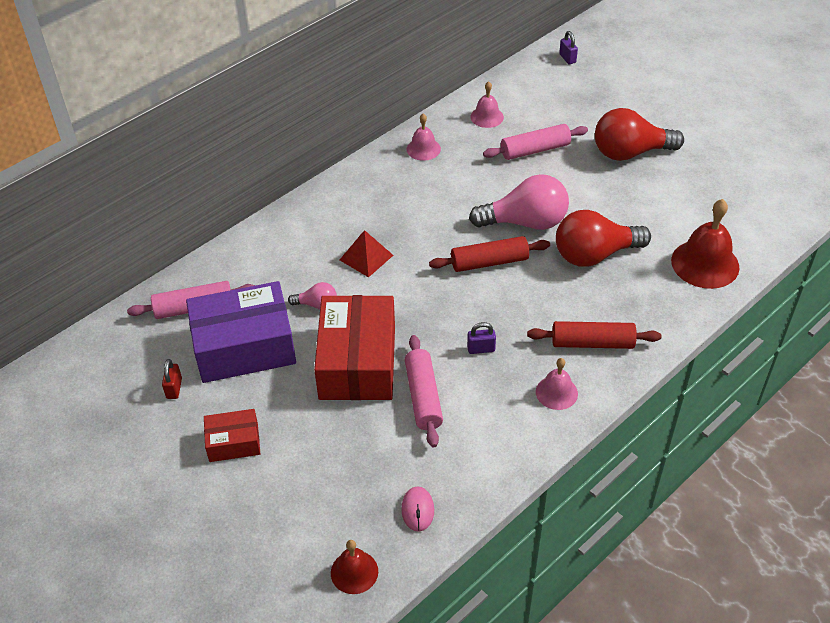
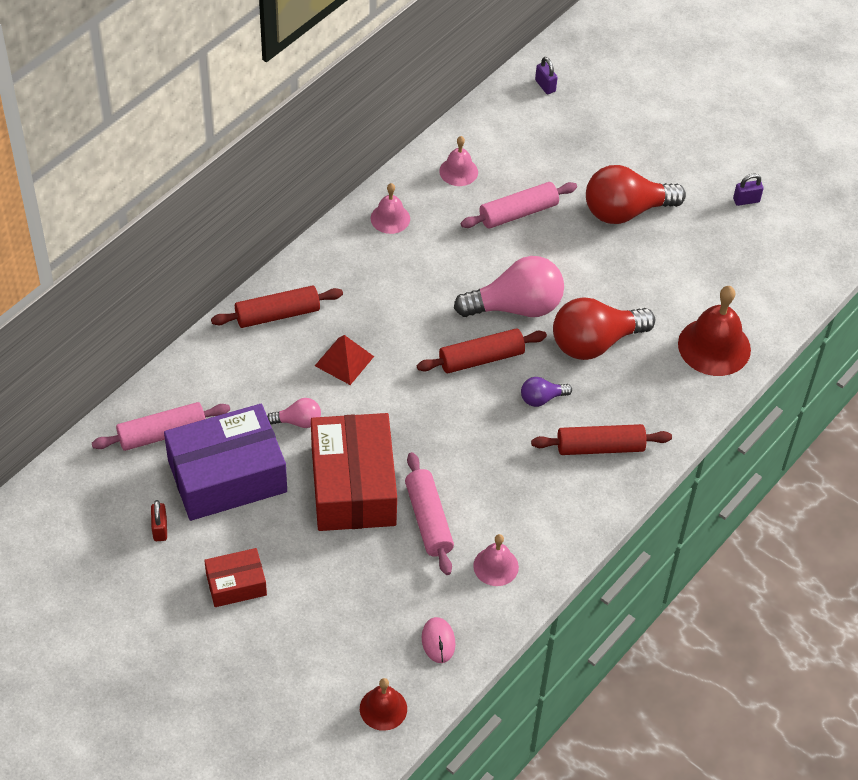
camera: 10 degrees left, 5 degrees up
(314, 217) = (277, 314): none -> red rolling pin
(481, 349) = (483, 462): purple padlock -> purple padlock (746, 200)
(541, 298) = (541, 398): none -> purple light bulb
(556, 392) = (567, 505): pink bell -> pink bell (496, 566)

